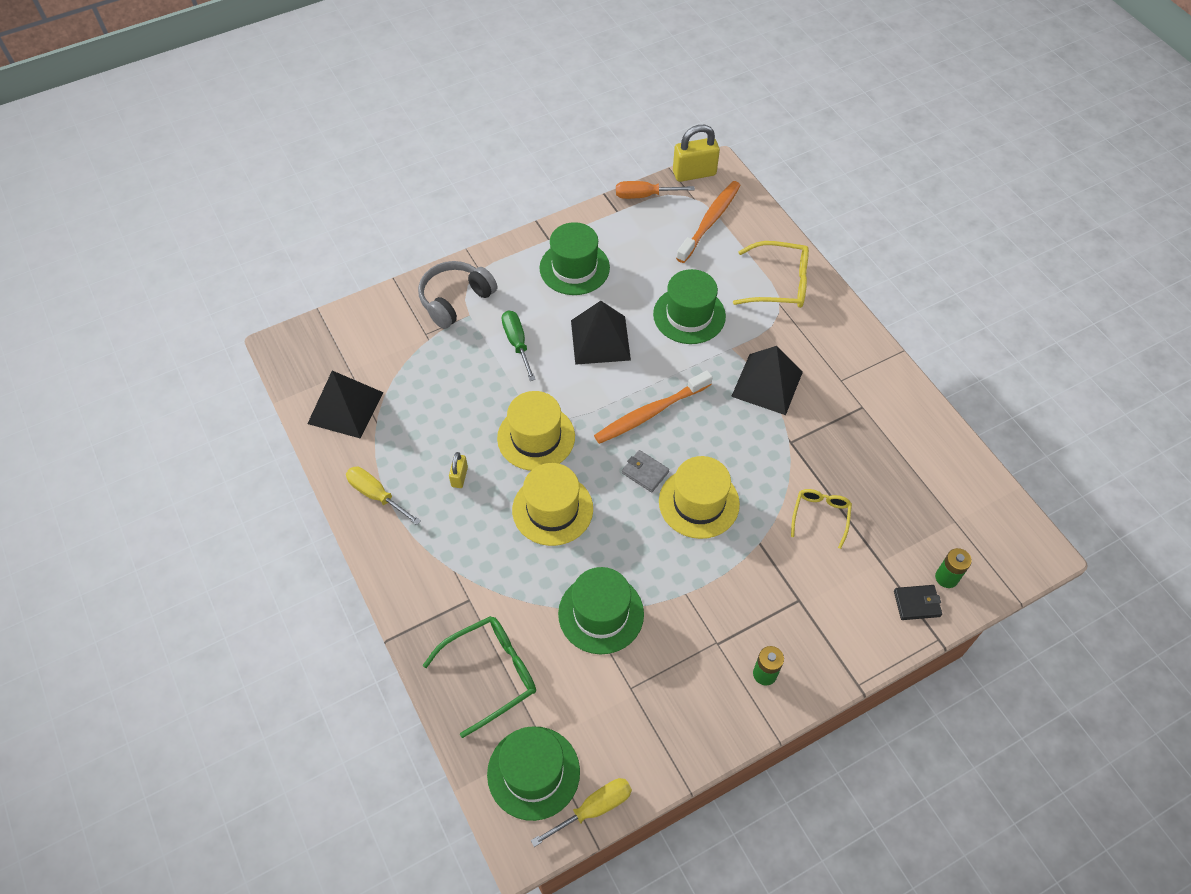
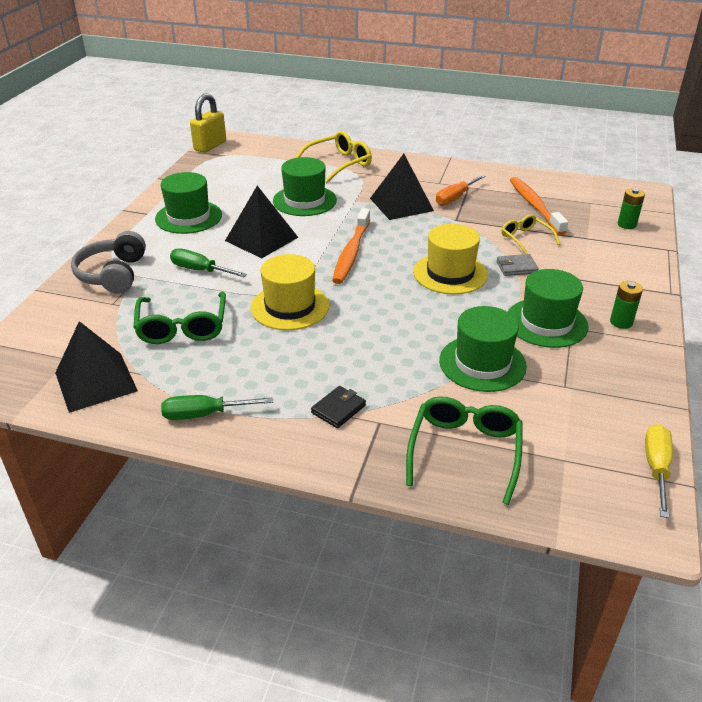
camera: 45 degrees left, 20 degrees down
(377, 495) = (205, 414): yellow screwdriver -> green screwdriver
(445, 397) = (182, 326): none -> green glasses
(459, 477) = (262, 361): yellow padlock -> none
(533, 772) = (587, 482): green hat -> green hat (546, 323)
(552, 509) = (361, 334): yellow hat -> none
(644, 195) = (190, 167): orange screwdriver -> orange screwdriver (455, 198)
(645, 472) = (394, 280): grey wallet -> grey wallet (516, 267)
(710, 221) = (253, 159): orange toothbrush -> orange toothbrush (535, 206)
(917, 603) = (633, 242): black wallet -> black wallet (338, 409)

